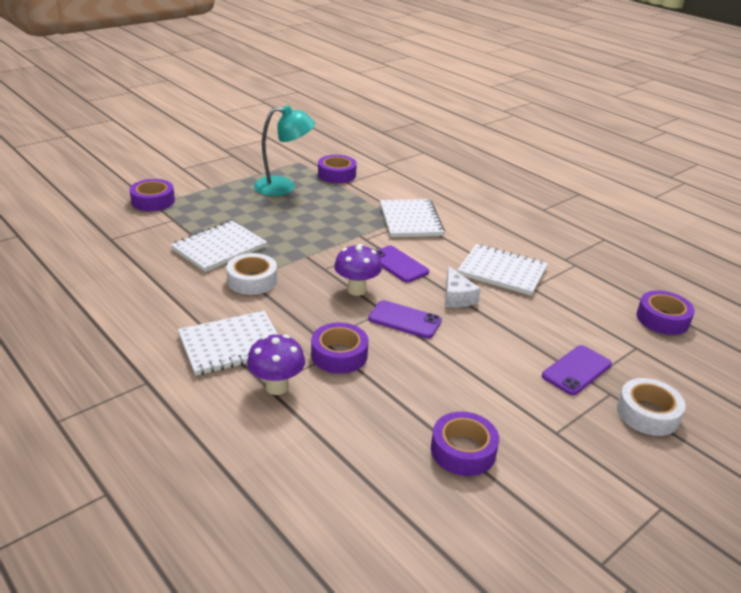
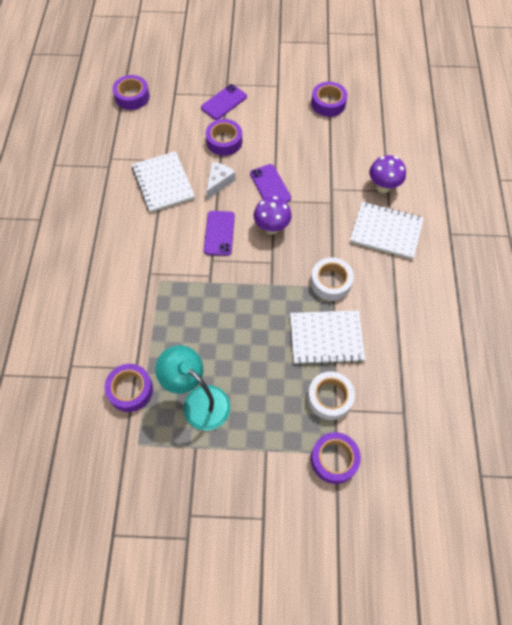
camera: 135 degrees left, 30 degrees up
(339, 355) = (332, 186): purple tape -> purple tape (224, 141)
(410, 220) = (152, 275): white notebook -> none
(576, 370) = (224, 102): purple phone -> purple phone turned 45 degrees counterclockwise
(647, 413) = (226, 67): white tape -> white tape (329, 398)

